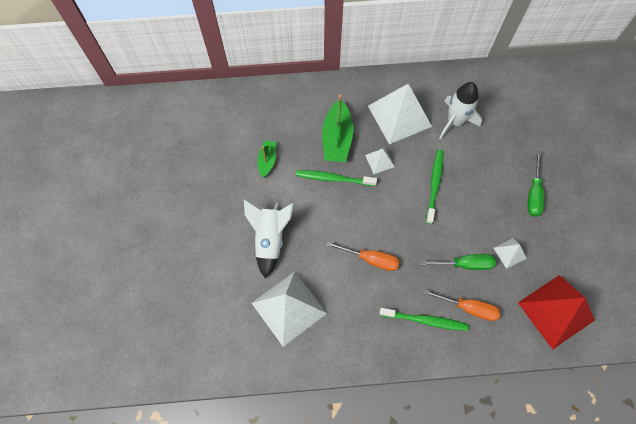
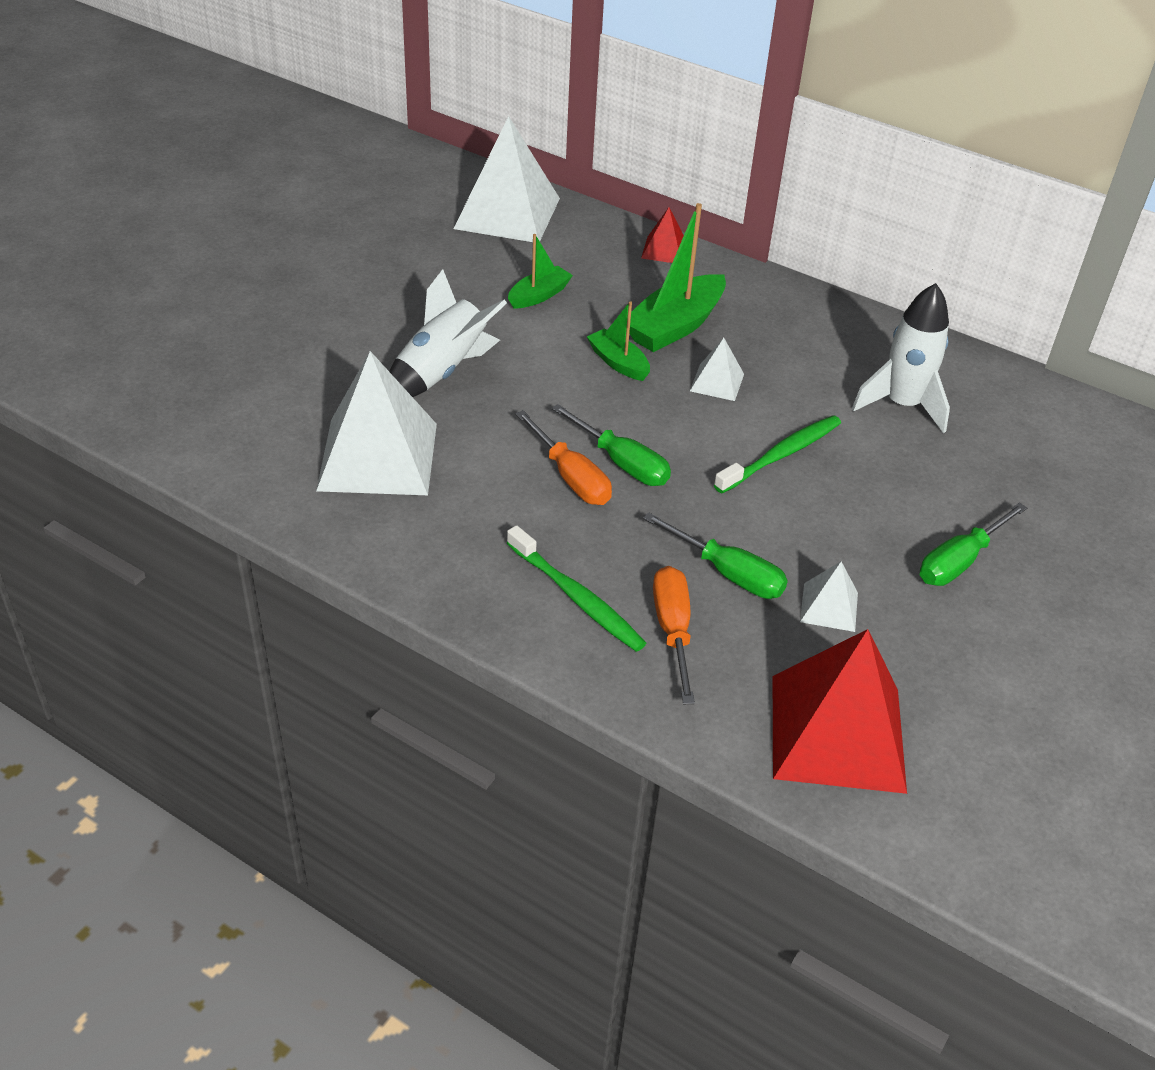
camera: 35 degrees right, 25 degrees down
(293, 92) = (664, 250): none -> red pyramid
(333, 178) = (618, 363): green toothbrush -> green boat
(383, 236) = (622, 463): none -> green screwdriver
(399, 116) = (809, 353): white pyramid -> white pyramid (507, 213)
(469, 308) = (673, 629): orange screwdriver -> orange screwdriver turned 150 degrees counterclockwise

